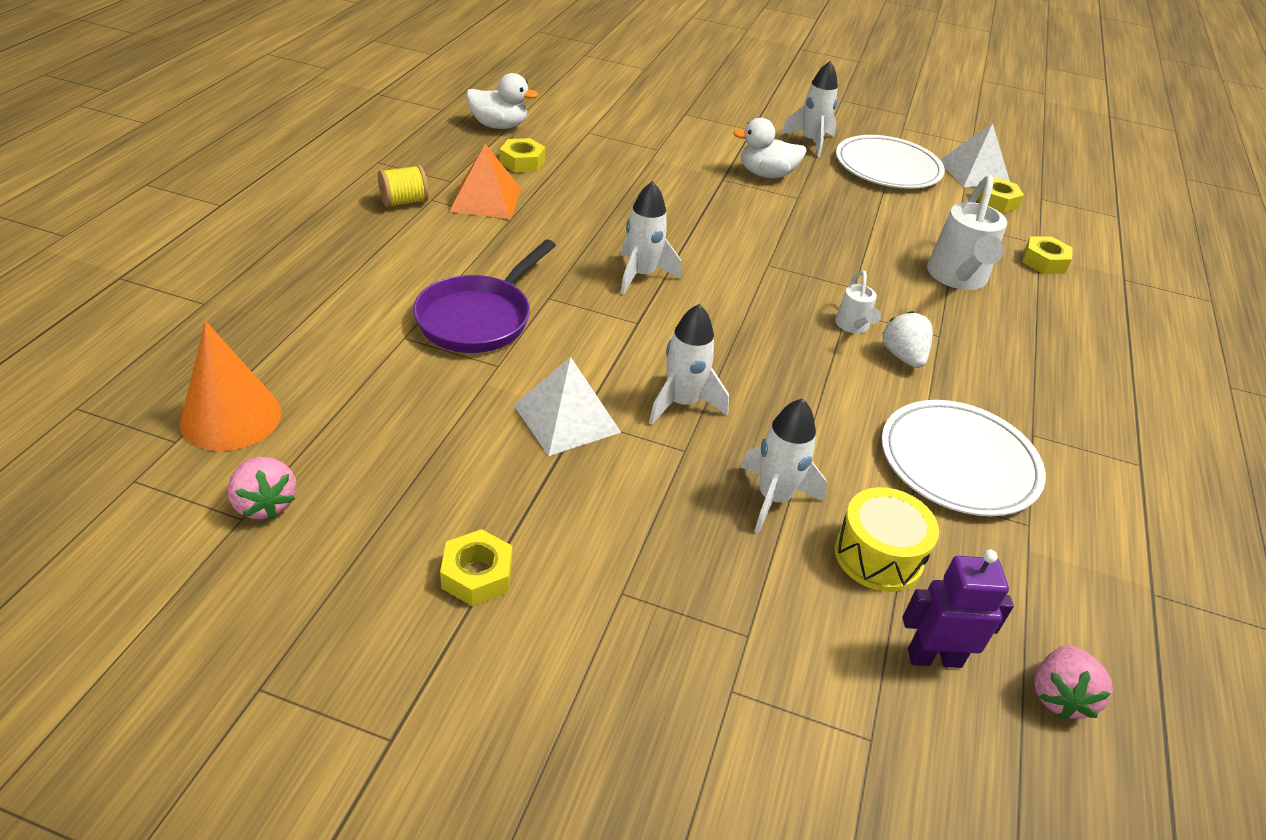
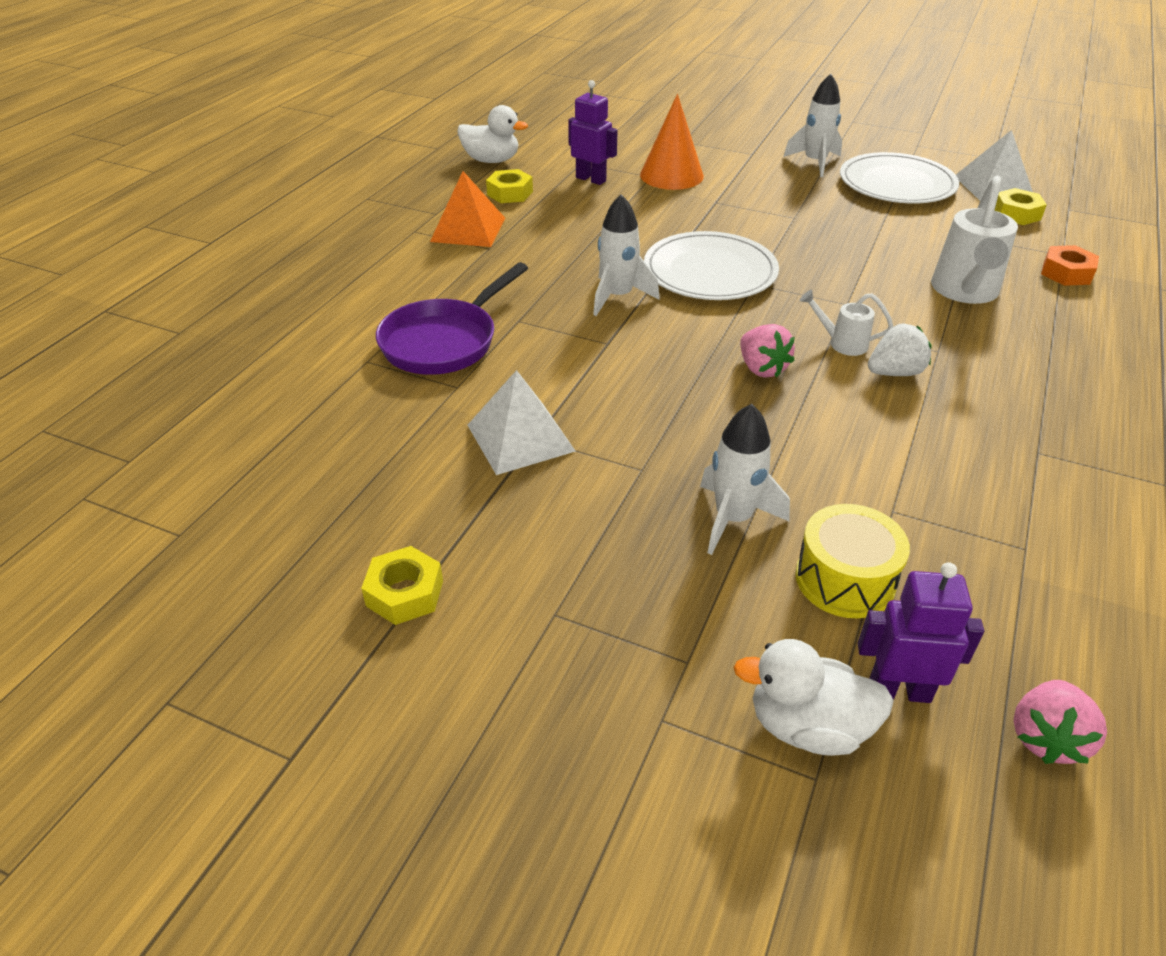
camera: 10 degrees right, 0 degrees up
(231, 417) = (185, 438): orange cone -> orange cone (671, 175)
(265, 504) = (204, 521): pink strawberry -> pink strawberry (761, 368)
(404, 202) = (387, 234): yellow spool -> none
(600, 150) = (591, 179): none -> purple robot
(682, 403) = (645, 422): white rocket -> none
(766, 174) = (763, 196): white duck -> white duck (807, 727)
(853, 327) = (841, 343): white watering can -> white watering can turned 105 degrees clockwise
(903, 356) = (894, 372): white strawberry -> white strawberry turned 75 degrees clockwise
(959, 462) = (948, 481): white plate -> white plate (710, 271)
(1044, 262) = (1066, 273): yellow nut -> orange nut

